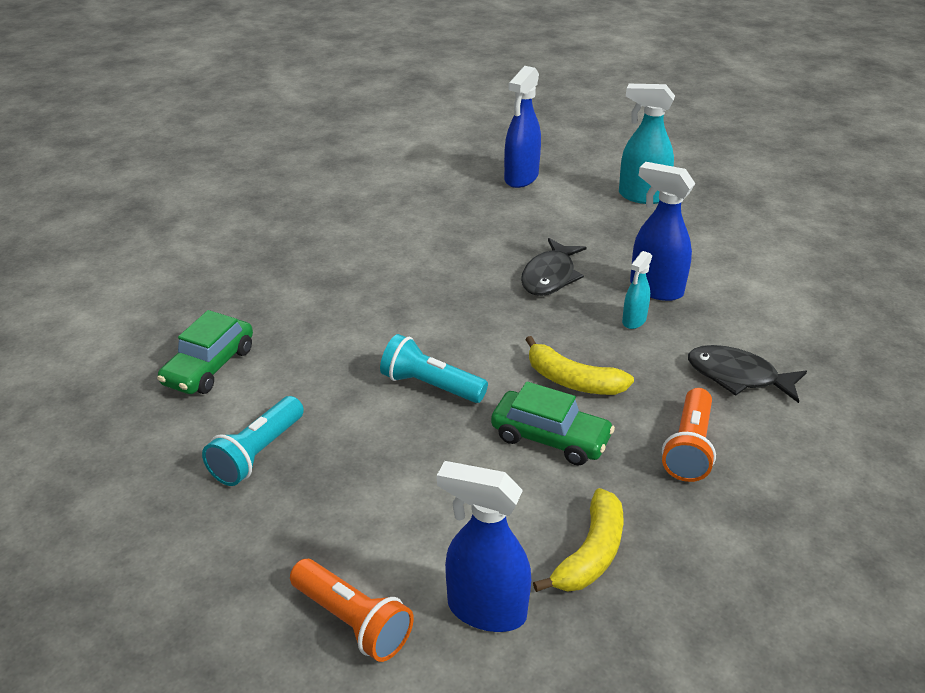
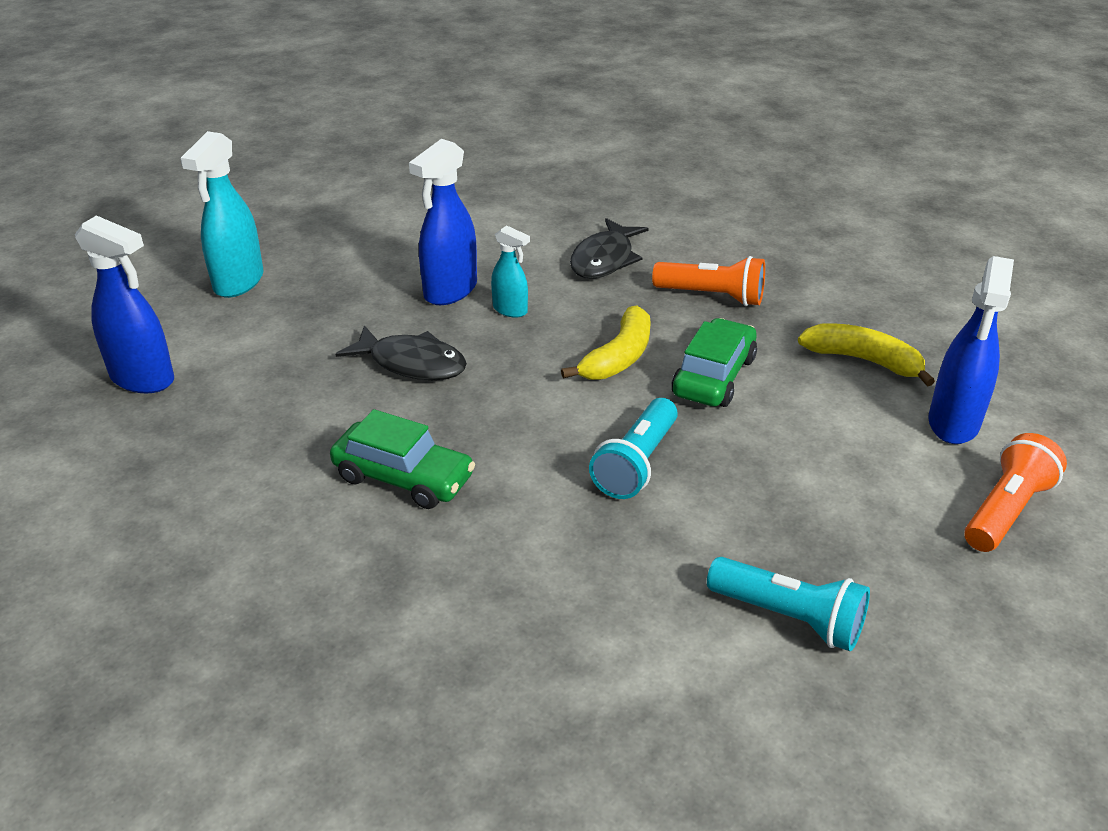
camera: 90 degrees left, 0 degrees up
(209, 366) = (610, 704): green car -> green car (403, 477)

